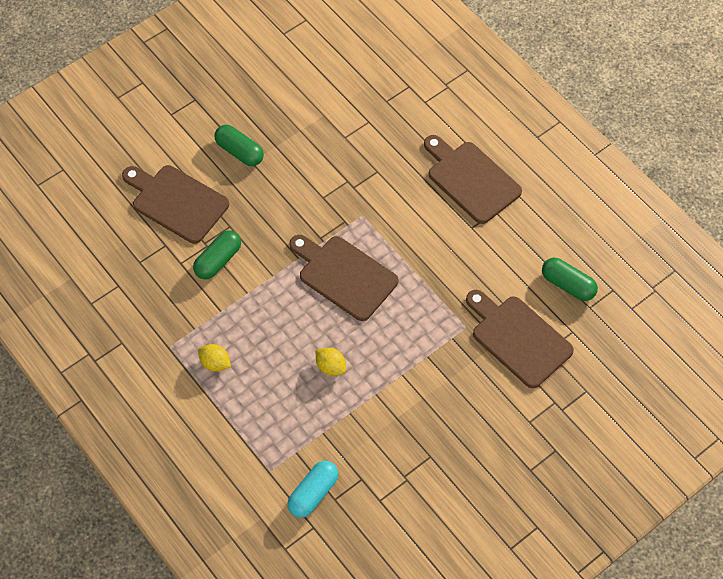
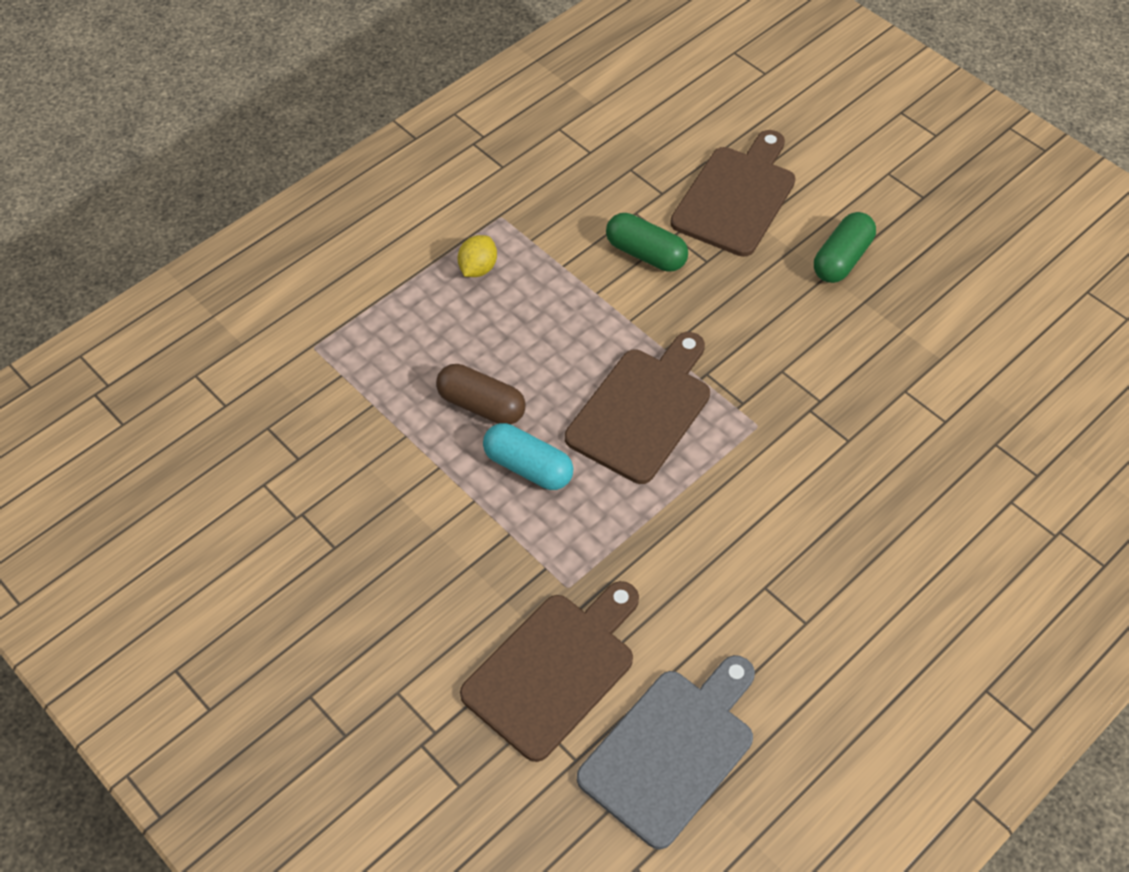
camera: 85 degrees right, 5 degrees down
(313, 493) = (277, 400): turquoise capsule -> turquoise capsule (528, 467)
(331, 367) = (481, 405): yellow lemon -> brown capsule
(471, 179) = (864, 582): brown cutting board -> none
(567, 285) = (671, 750): green capsule -> grey cutting board

